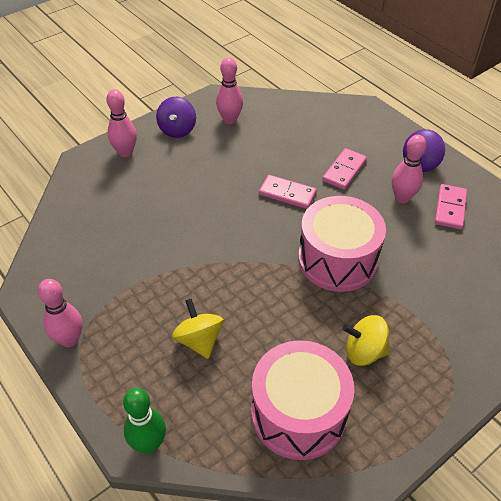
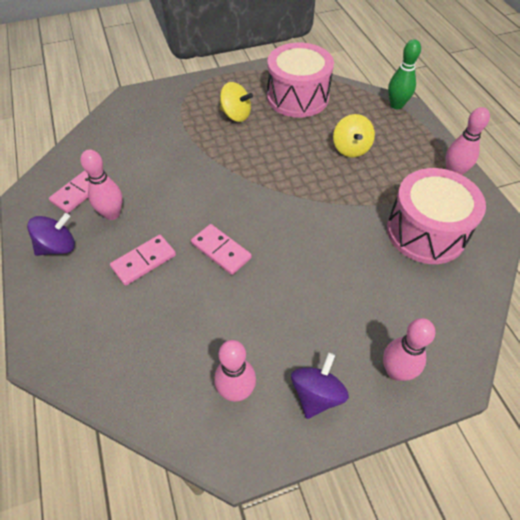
camera: 160 degrees left, 5 degrees up
(337, 259) = (213, 176): pink drum -> pink drum (426, 232)

